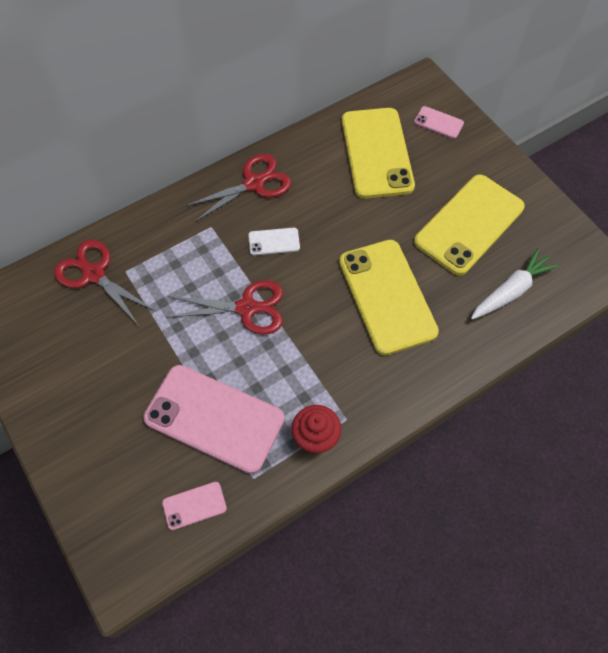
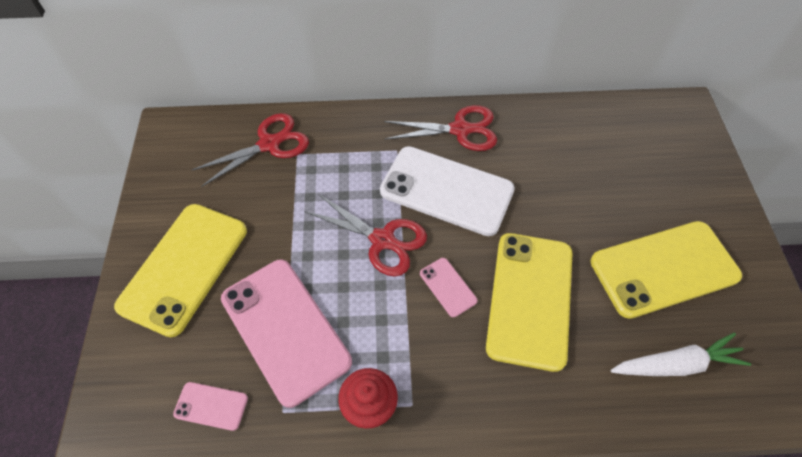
camera: 30 degrees right, 5 degrees down
(93, 274) = (269, 144): red scissors -> red scissors turned 75 degrees clockwise
(274, 241) = (446, 190): white phone -> white phone, size x2.29
(376, 153) = (600, 153): yellow phone -> yellow phone (184, 267)
(438, 122) = (684, 152): pink phone -> pink phone (448, 287)

